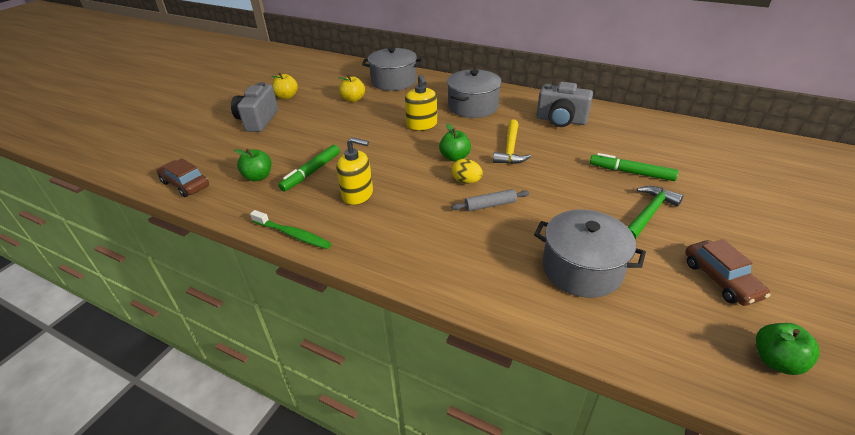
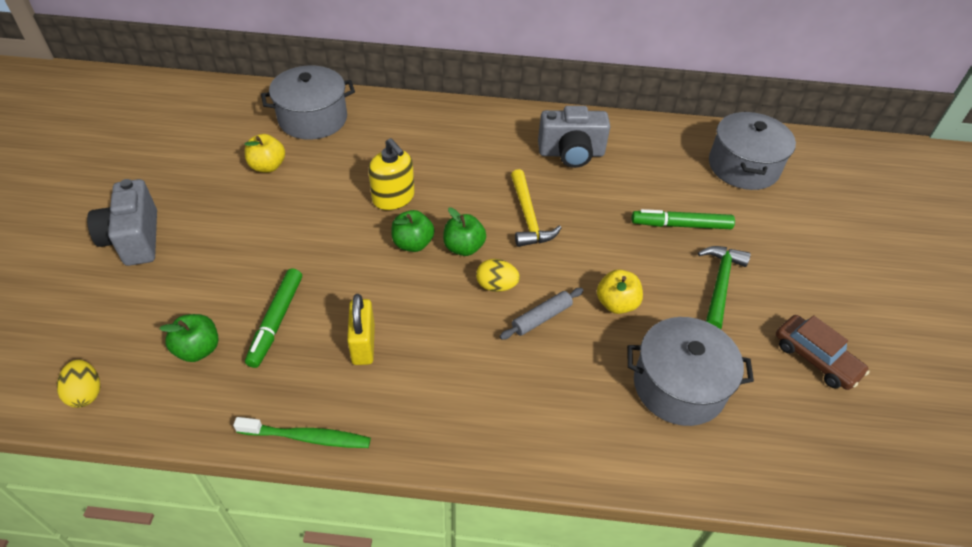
camera: 25 degrees left, 10 degrees up
(185, 184) = (86, 393): brown car -> yellow egg
(286, 96) = (155, 179): yellow apple -> yellow apple (616, 304)
(357, 194) = (363, 344): yellow soap dispenser -> yellow padlock
(473, 106) = (449, 149): grey pot -> grey pot (743, 167)
(776, 361) = (890, 446): green apple -> green apple (413, 244)

